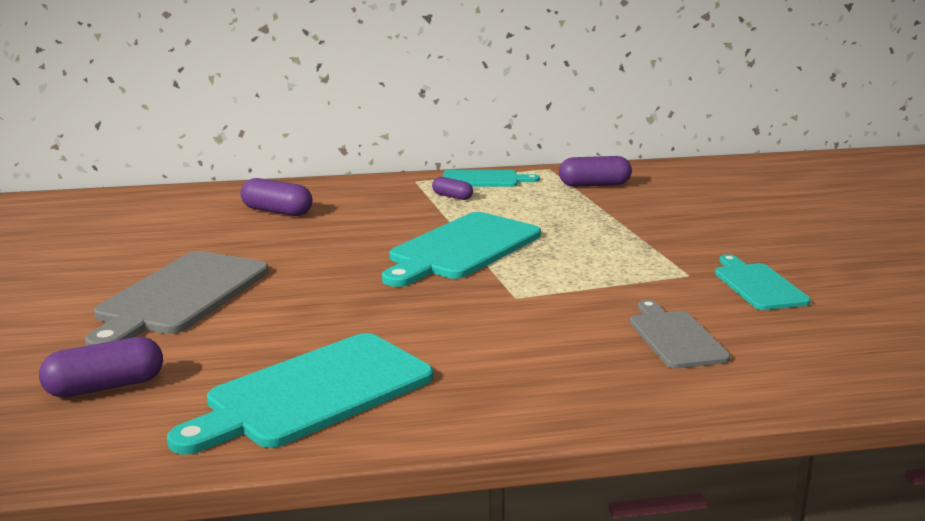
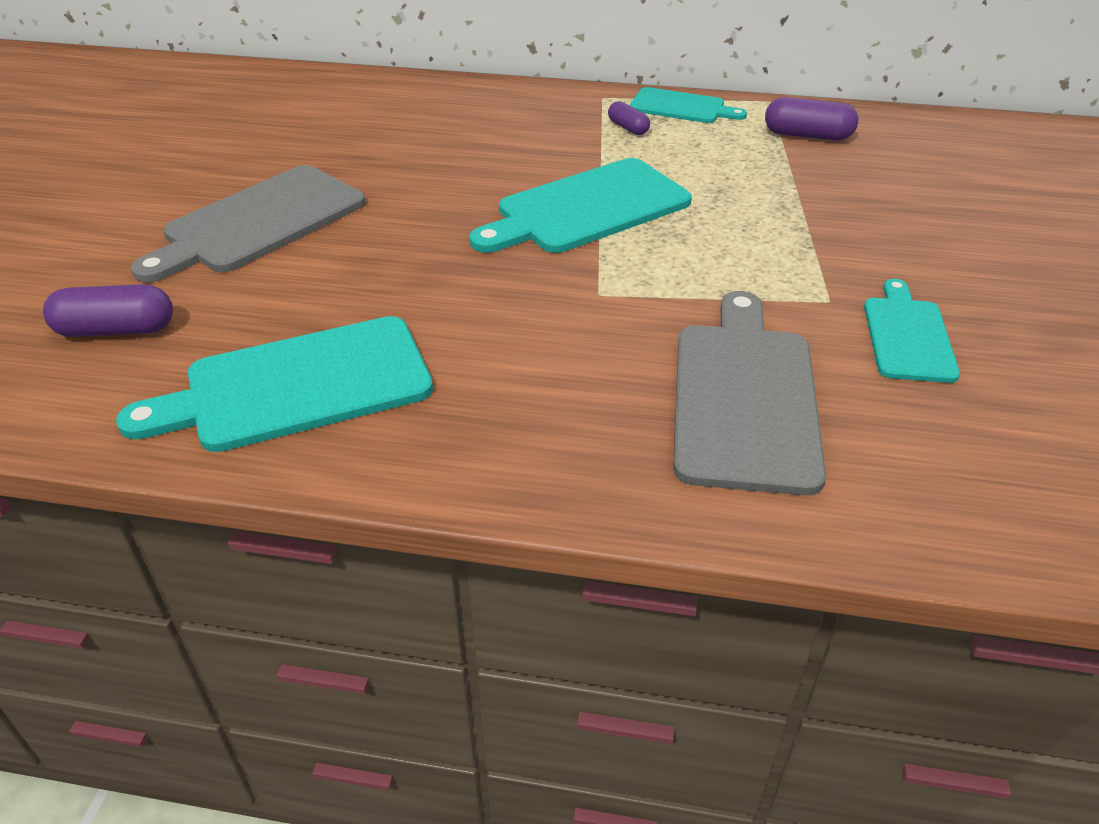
camera: 20 degrees right, 20 degrees up
(277, 211) = (428, 120): purple capsule -> none
(675, 337) = (744, 397): grey cutting board -> grey cutting board, size x1.70

